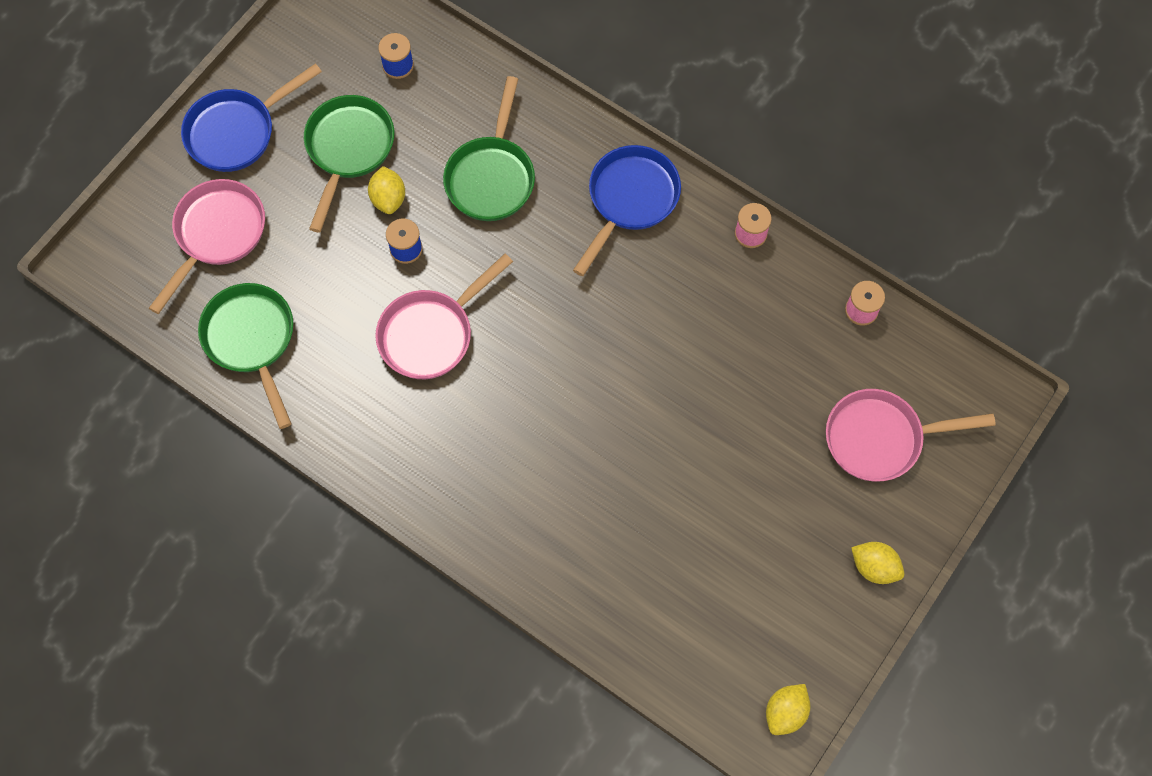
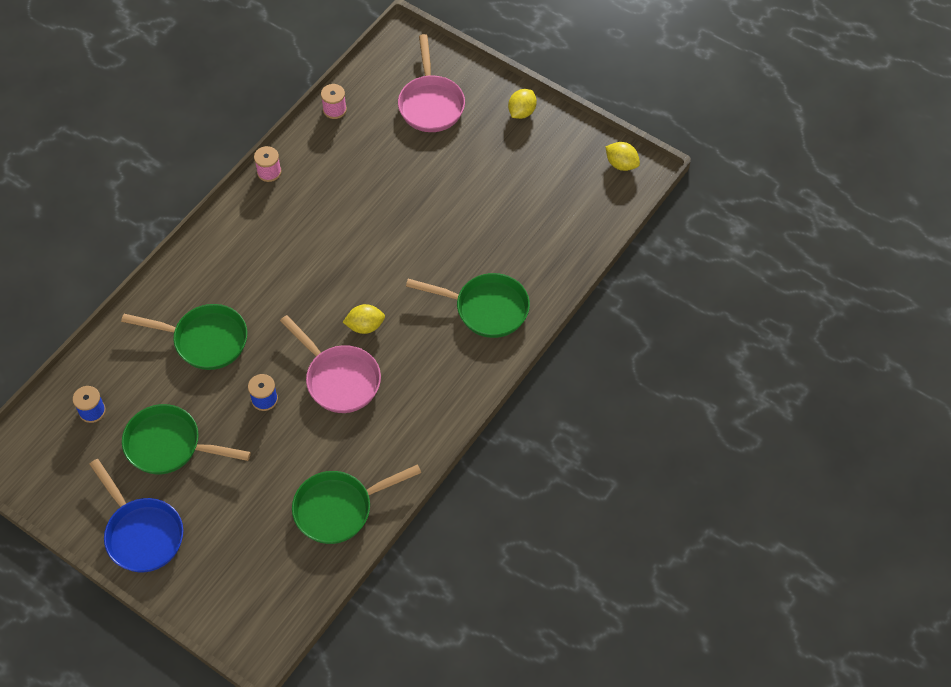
camera: 90 degrees left, 10 degrees down
(217, 234) = (240, 543): pink pan -> none
(388, 198) = (218, 413): yellow lemon -> yellow lemon (365, 326)
(534, 515) = (486, 308): none -> green pan
(629, 200) = (234, 247): blue pan -> none

